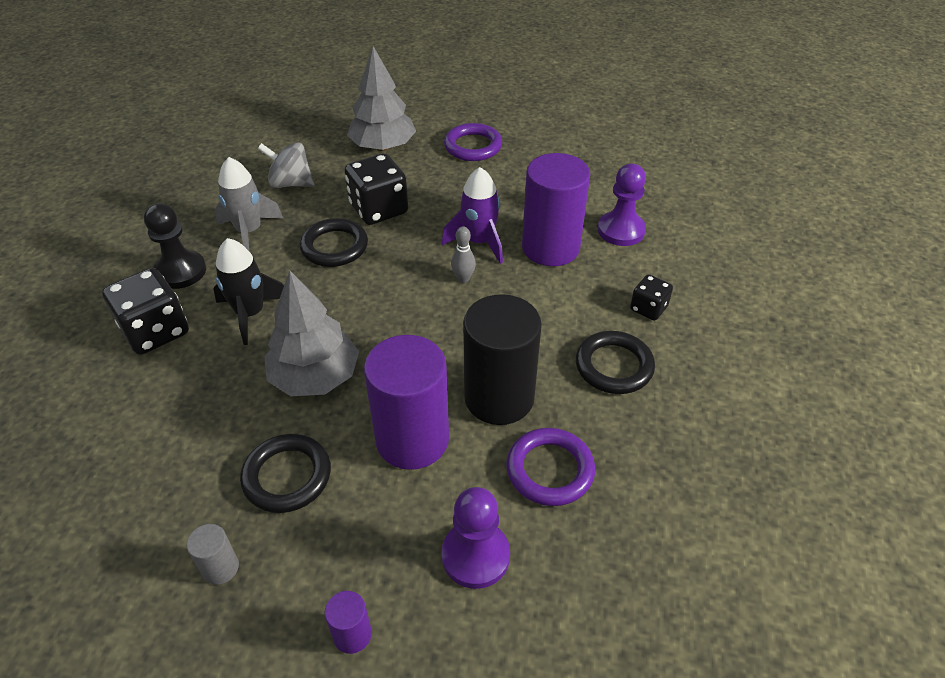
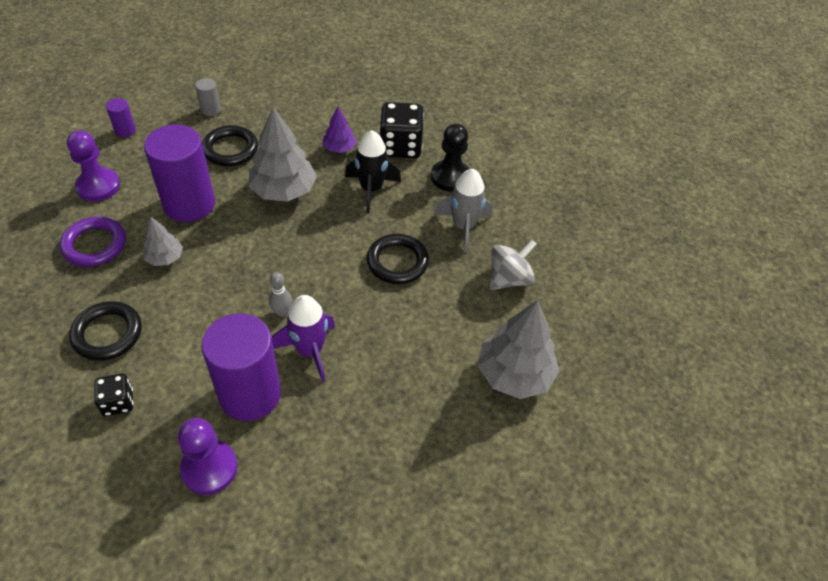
camera: 125 degrees right, 5 degrees up
(200, 378) = (339, 148): none -> purple tree
(379, 209) = (418, 313): black dice -> none
(473, 146) = (451, 450): purple ring -> none
(499, 398) = (165, 258): black cylinder -> grey tree

